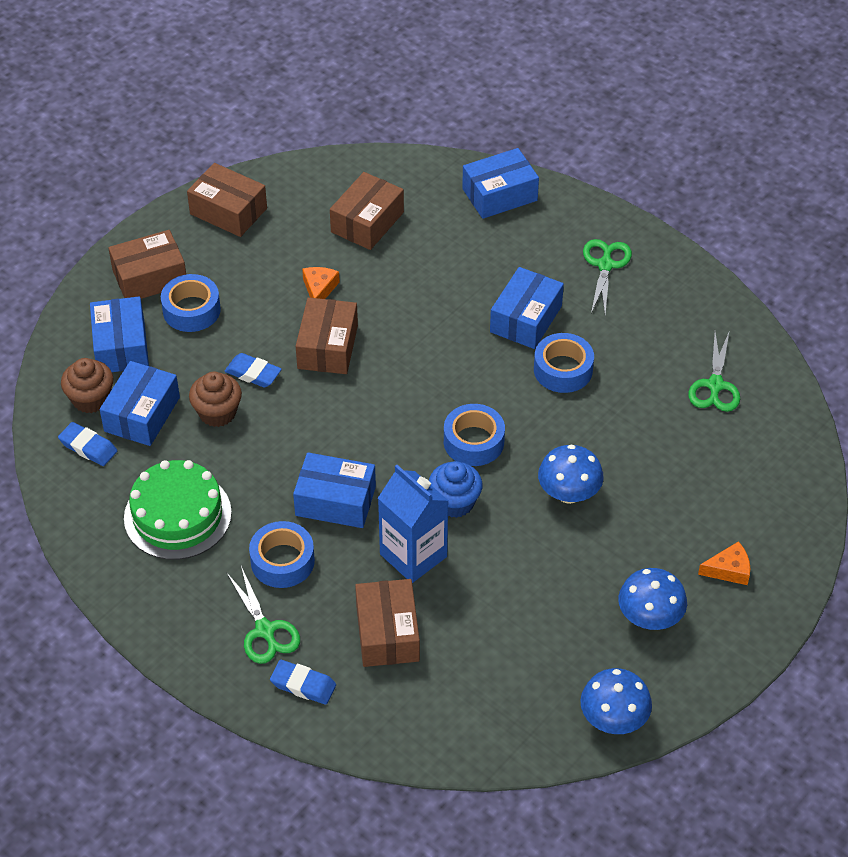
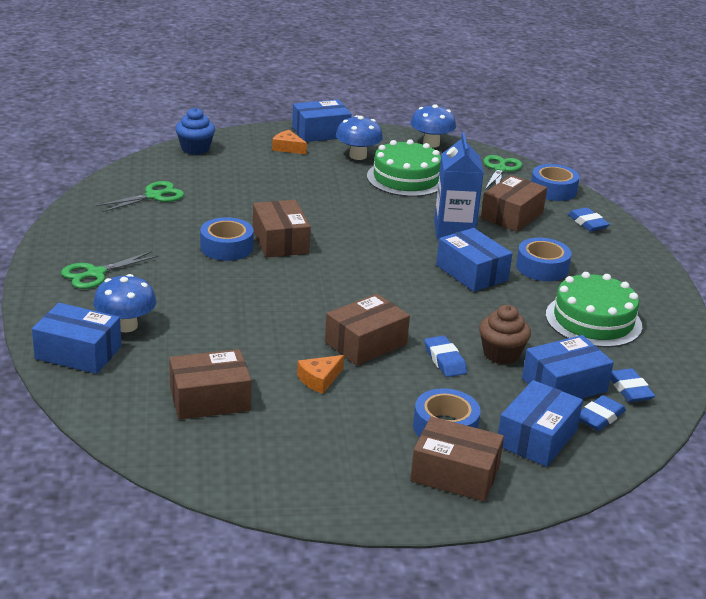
camera: 140 degrees left, 20 degrees down
(91, 399) = (599, 417): brown cupcake -> blue eraser
(228, 211) = (314, 483): brown box -> brown box (280, 241)
(265, 630) = (587, 249): green scissors -> green scissors (500, 169)
(454, 502) = (395, 235): blue cupcake -> blue cupcake (195, 149)
(473, 442) = (341, 250): blue tape -> blue tape (553, 190)
(526, 319) = (202, 280): blue box -> blue box (320, 132)
(555, 615) = (406, 178): none -> green cake
(569, 493) = (321, 206): blue mushroom -> blue mushroom (126, 326)

